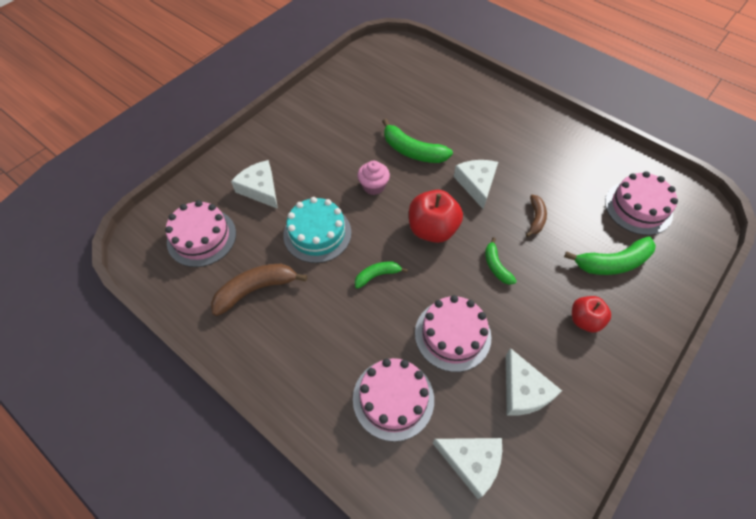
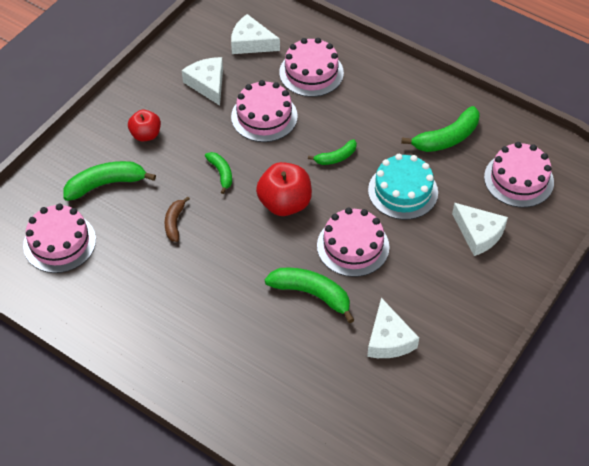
camera: 175 degrees right, 5 degrees down
(256, 289) = (447, 138): brown banana -> green banana
(373, 186) = (353, 246): pink cupcake -> pink cake
(476, 184) = (236, 257): white cheese -> white cheese (388, 339)

